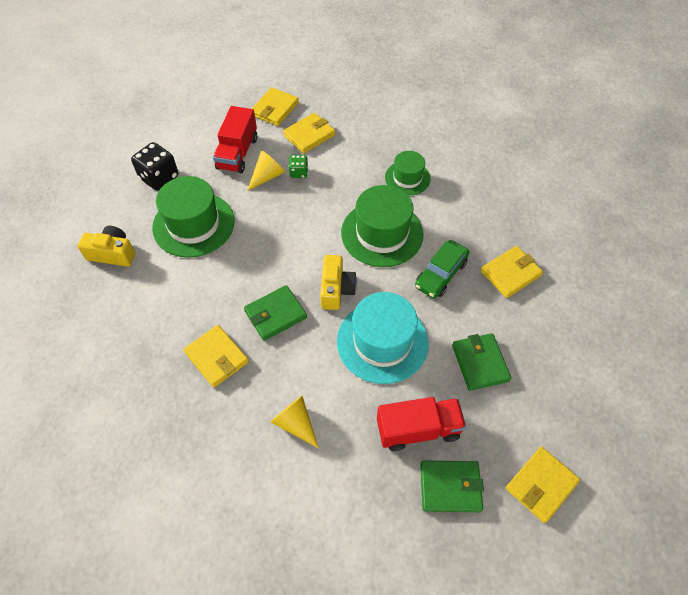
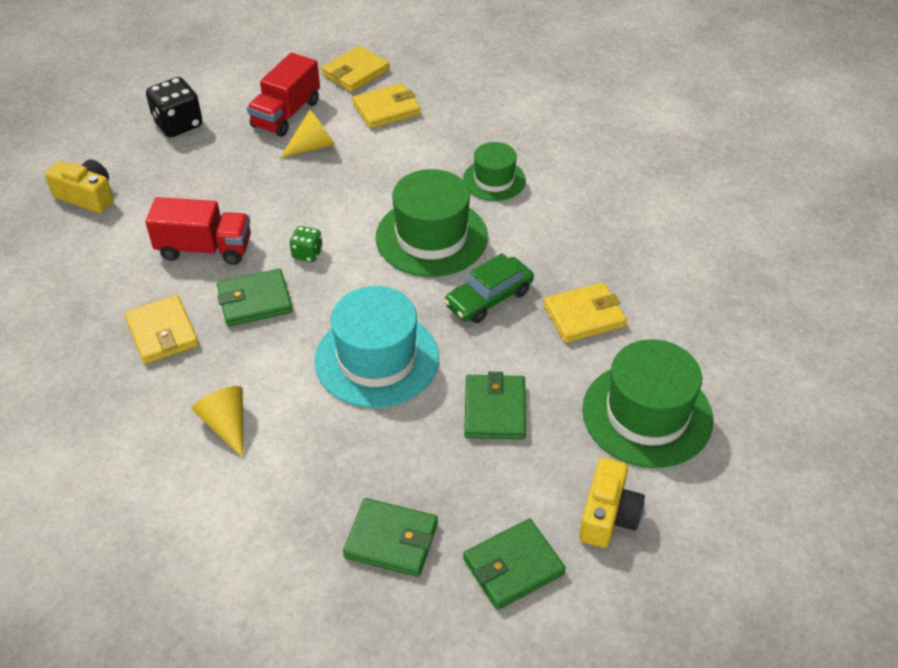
camera: 15 degrees right, 10 degrees down
(193, 224) = (197, 183): green hat -> green hat (647, 414)
(299, 172) = (354, 149): green dice -> green dice (307, 253)
(336, 289) = (344, 288): yellow camera -> yellow camera (608, 515)
(418, 429) = (379, 467): red truck -> red truck (204, 249)
(541, 485) = (513, 567): yellow wallet -> green wallet

